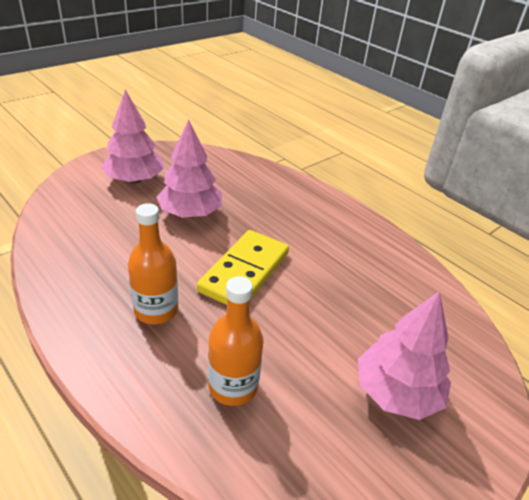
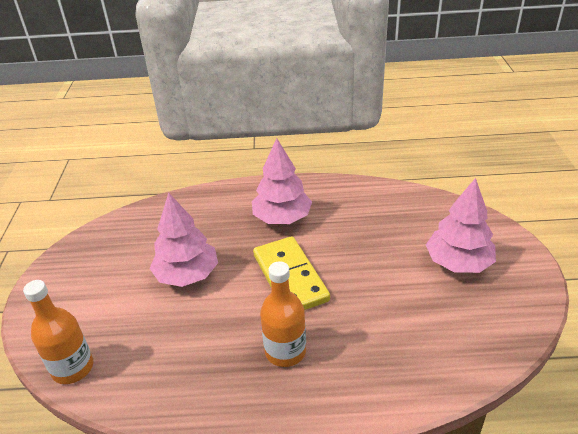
camera: 45 degrees left, 0 degrees up
(134, 180) = (96, 290): pink tree -> pink tree (282, 218)
(233, 386) = (396, 341): orange bottle -> orange bottle (73, 368)

